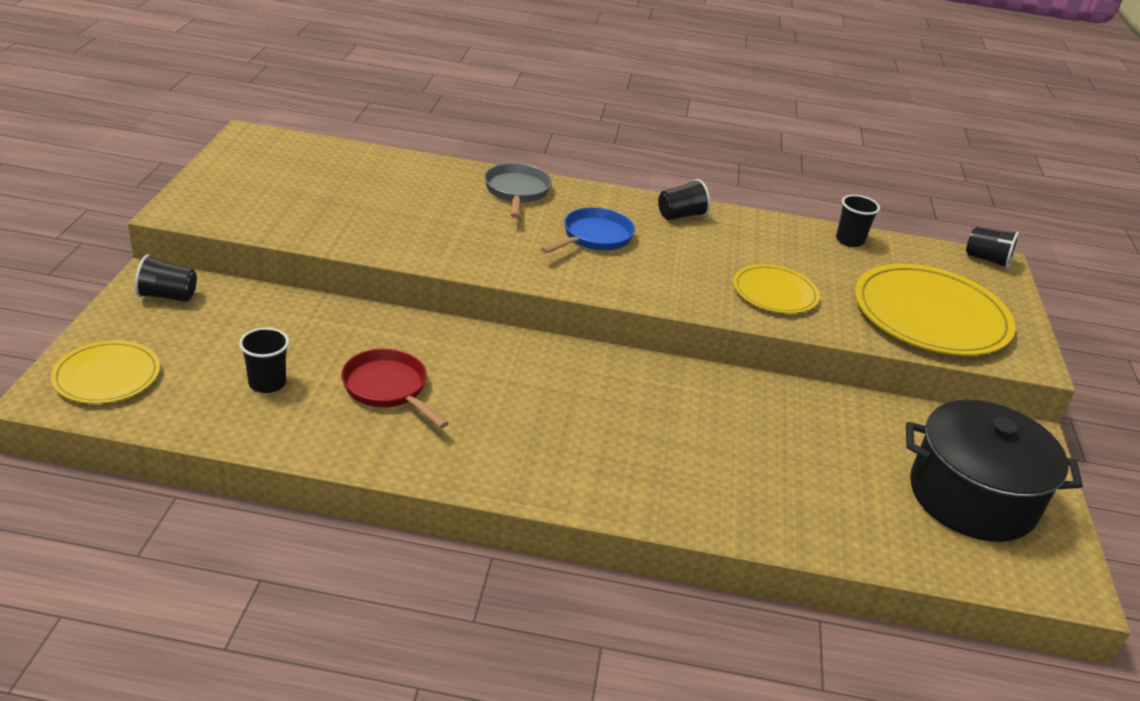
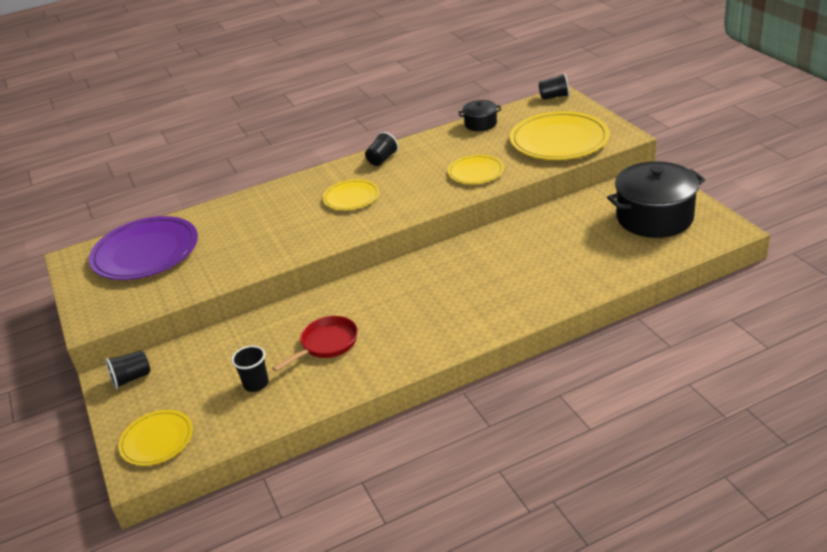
camera: 25 degrees left, 0 degrees up
(319, 171) = (145, 252): none -> purple plate
(388, 389) = (326, 344): red pan -> red pan turned 120 degrees clockwise
(517, 192) = (278, 197): grey pan -> none
(594, 237) = (351, 197): blue pan -> yellow plate
(849, 240) = (480, 124): black cup -> black pot

